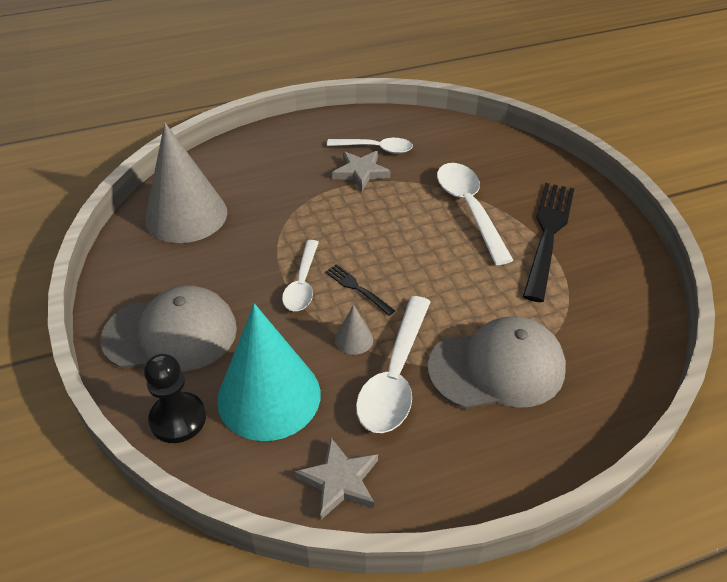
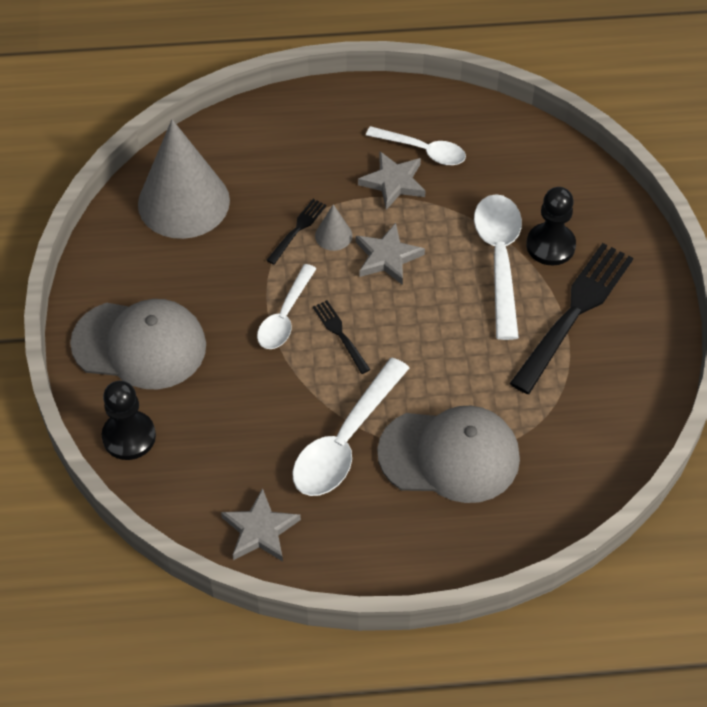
camera: 15 degrees right, 10 degrees up
(269, 396) = (218, 433): turquoise cone -> none
(292, 217) = (297, 229): none -> black fork
(354, 339) = (318, 392): grey cone -> grey cone (333, 235)
(376, 223) = (387, 257): none -> grey star
(505, 192) = (550, 245): none -> black pawn

